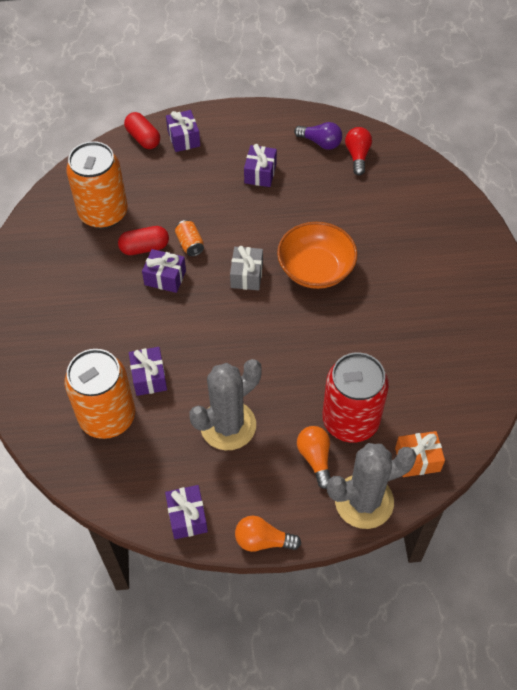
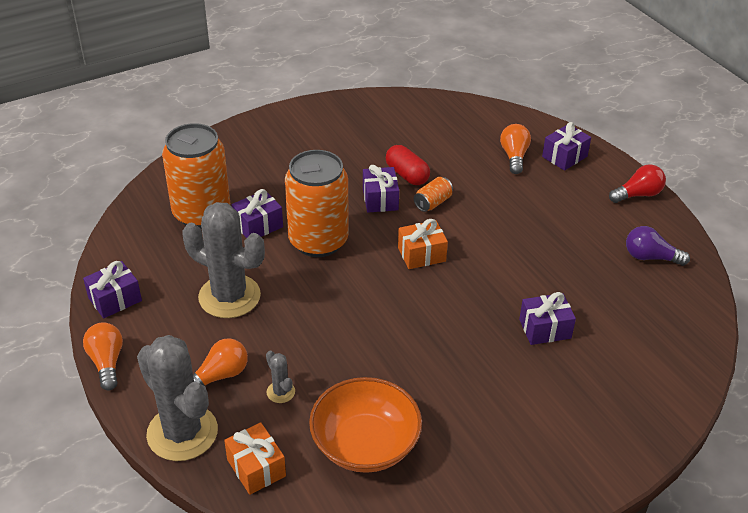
camera: 65 degrees right, 15 degrees down
(103, 213) = (429, 137): orange can -> orange can (318, 241)
(143, 138) = (541, 131): red capsule -> none
(164, 169) = (514, 156): none -> orange light bulb
(247, 275) = (421, 254): grey gift -> orange gift
(260, 173) = (565, 224): purple gift -> purple gift (545, 329)
(316, 269) = (466, 305): orange bowl -> orange bowl (365, 444)
(320, 142) = (650, 257): purple light bulb -> purple light bulb turned 105 degrees clockwise
(350, 420) = (280, 392): red can -> grey cactus
(357, 156) = (658, 294): red light bulb -> red light bulb (638, 194)

